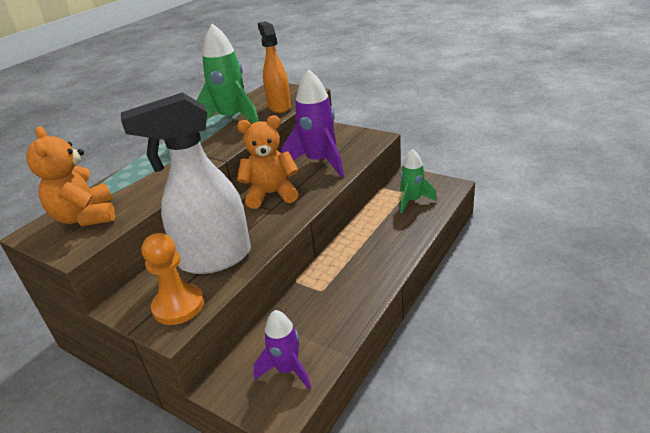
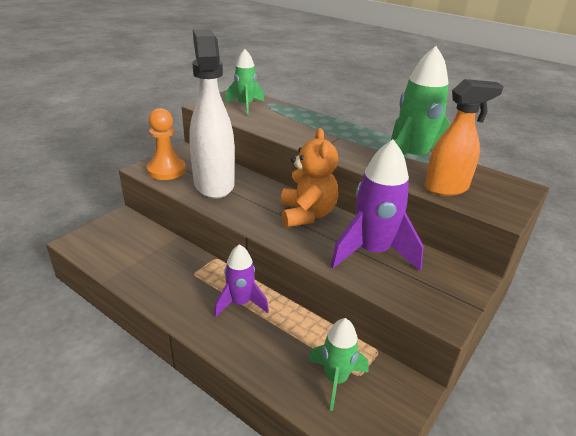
camera: 90 degrees right, 0 degrees up
(86, 217) = (245, 106): orange teddy bear -> green rocket
(287, 369) = (113, 247): purple rocket -> purple rocket (240, 303)

